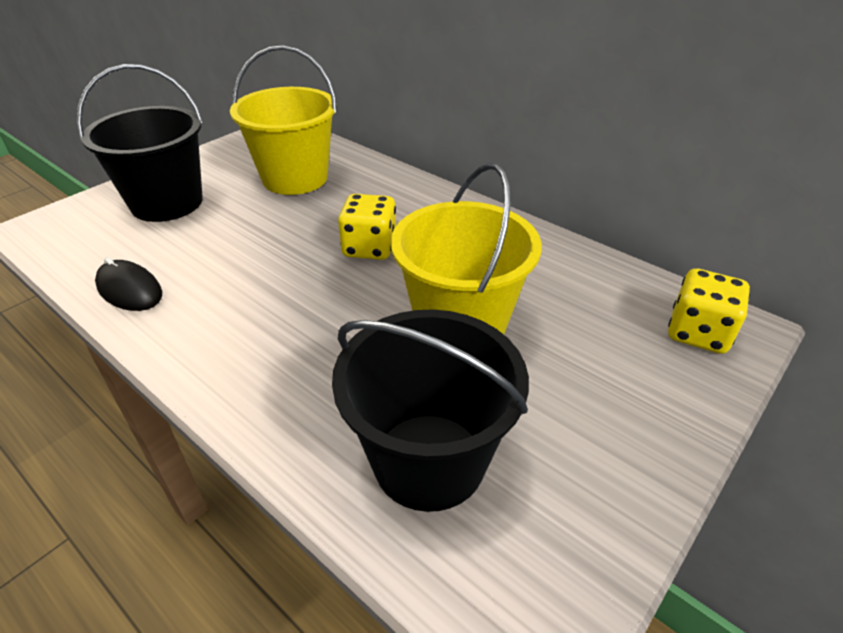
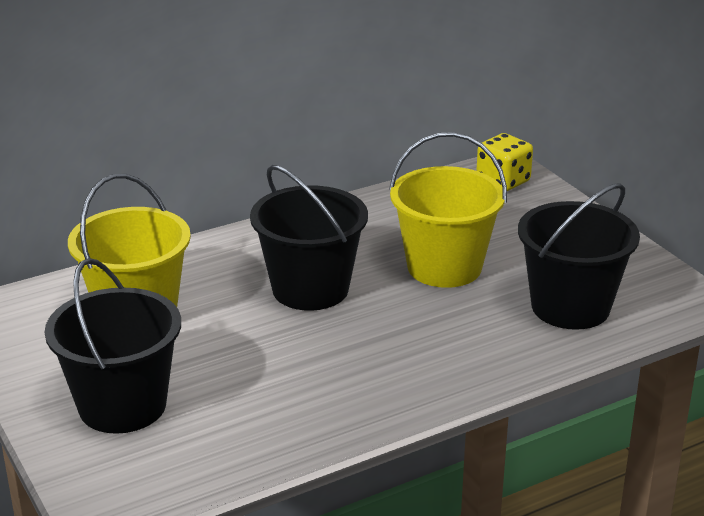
camera: 70 degrees left, 10 degrees down
(129, 290) = (291, 433): black mouse -> none
(369, 248) = (310, 289): yellow dice -> black bucket

